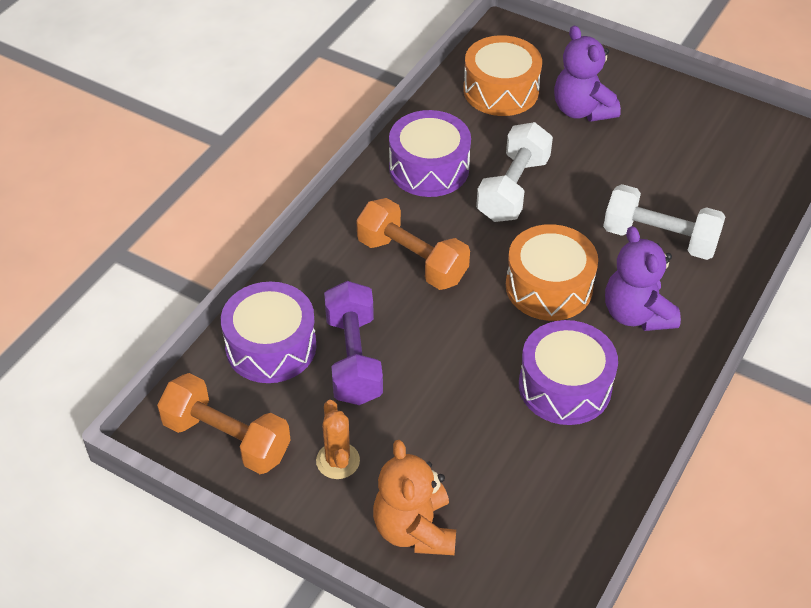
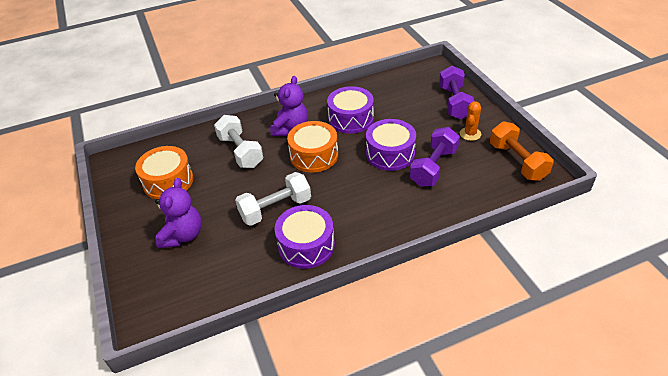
camera: 140 degrees left, 5 degrees down
(271, 346) = (472, 190): purple drum -> purple drum (390, 154)
(412, 260) = (366, 198): orange dumbbell -> none
(414, 529) = (454, 103): orange teddy bear -> purple dumbbell
(501, 90) = (207, 276): orange drum -> orange drum (168, 181)

